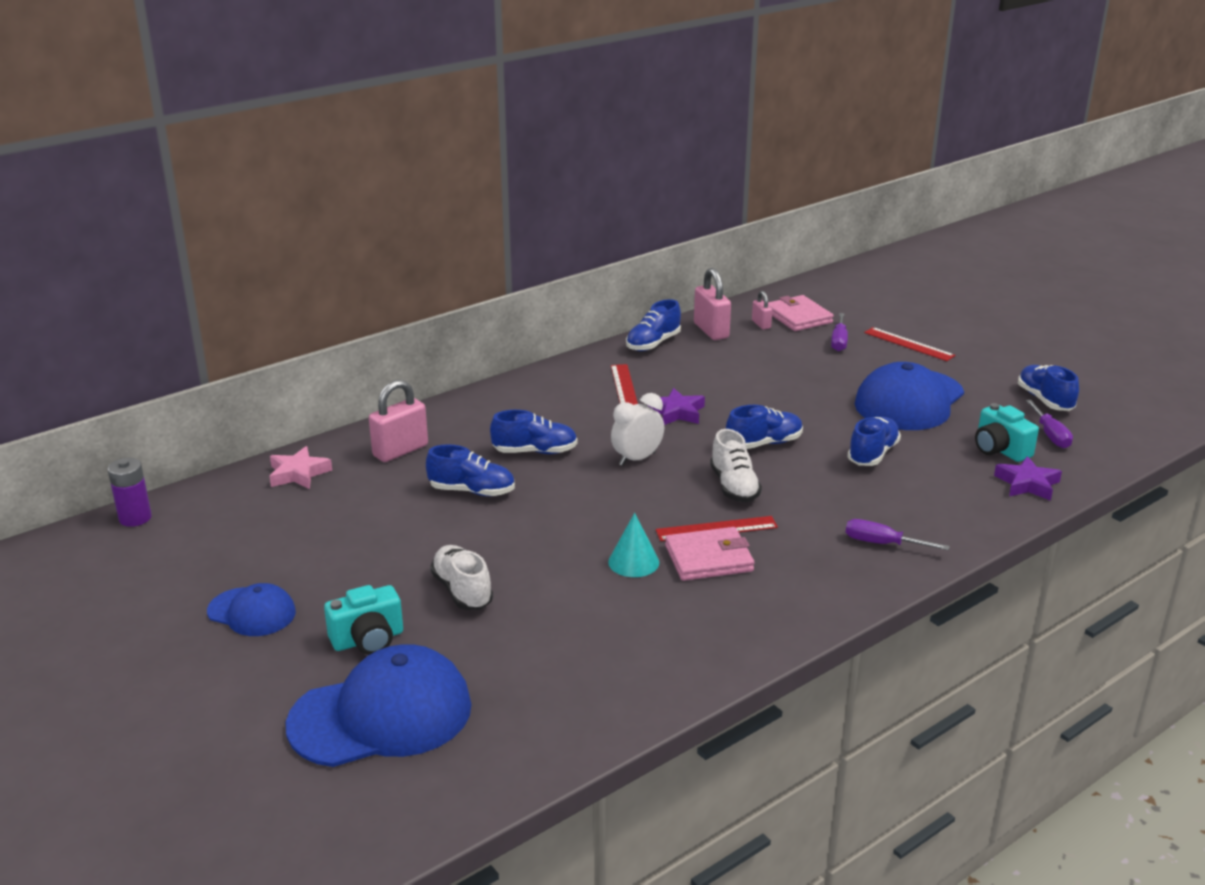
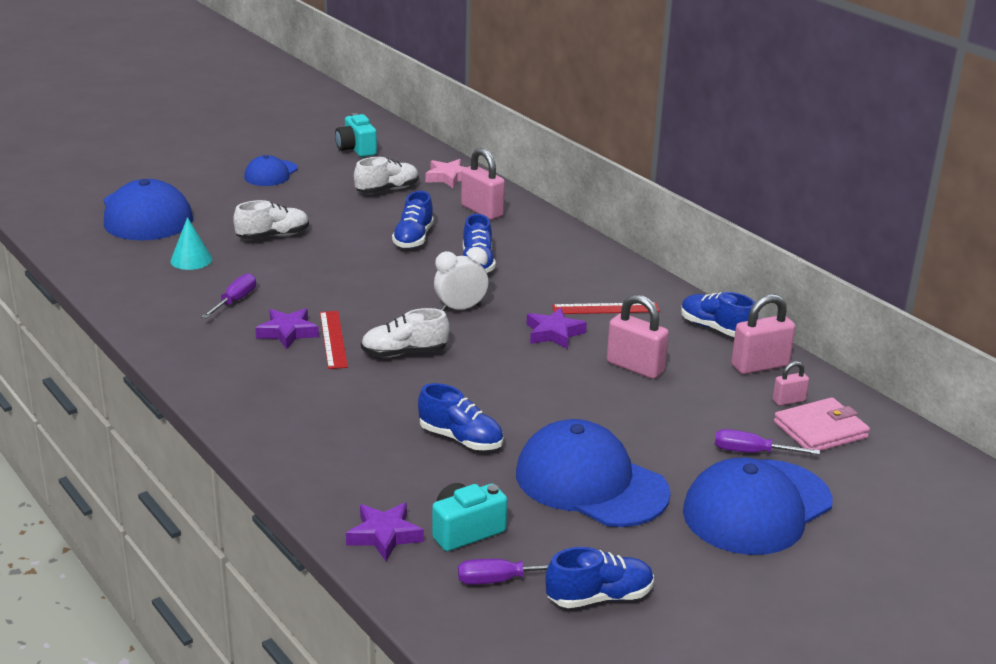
camera: 90 degrees right, 0 degrees up
(135, 518) = (394, 134): purple battery -> none
(329, 515) = (387, 190): none -> white shoe
(368, 640) = (226, 208): turquoise camera -> turquoise camera (356, 149)
(633, 562) = (292, 300): turquoise cone -> turquoise cone (191, 260)
(637, 459) = (460, 309): white clock -> white clock turned 75 degrees counterclockwise
(709, 558) = (287, 332): pink wallet -> purple star
(728, 378) = (635, 367): none -> pink padlock
(764, 443) = (487, 376): blue shoe -> none
(883, 544) = (287, 421): purple screwdriver -> purple screwdriver (235, 301)
(908, 344) = (757, 507): red ruler -> blue cap

